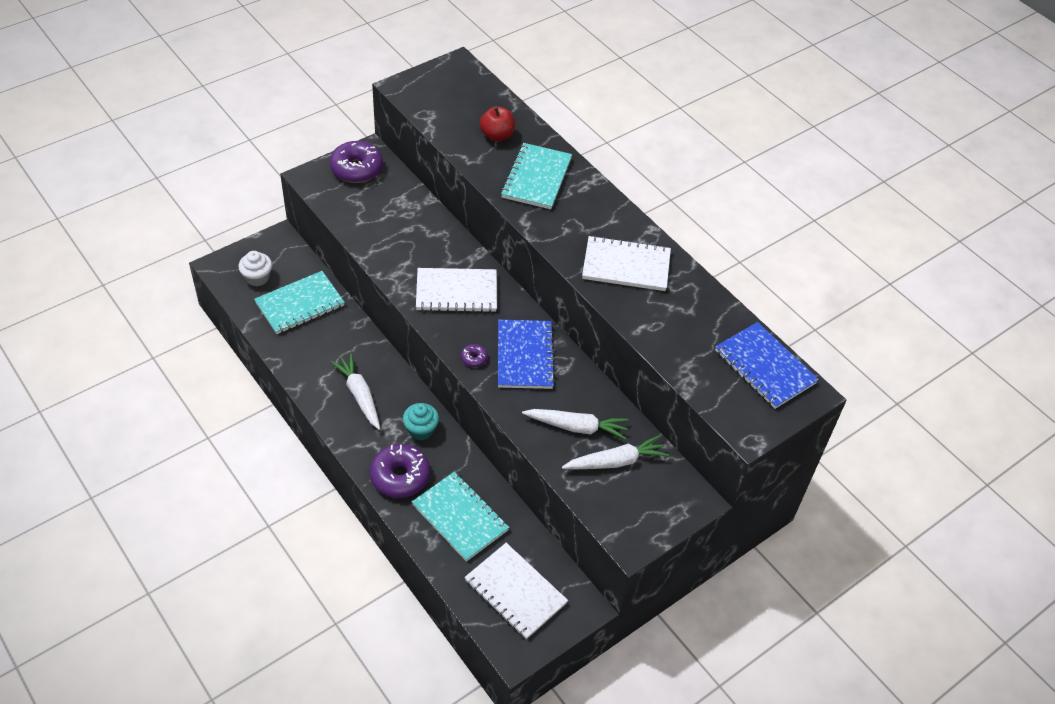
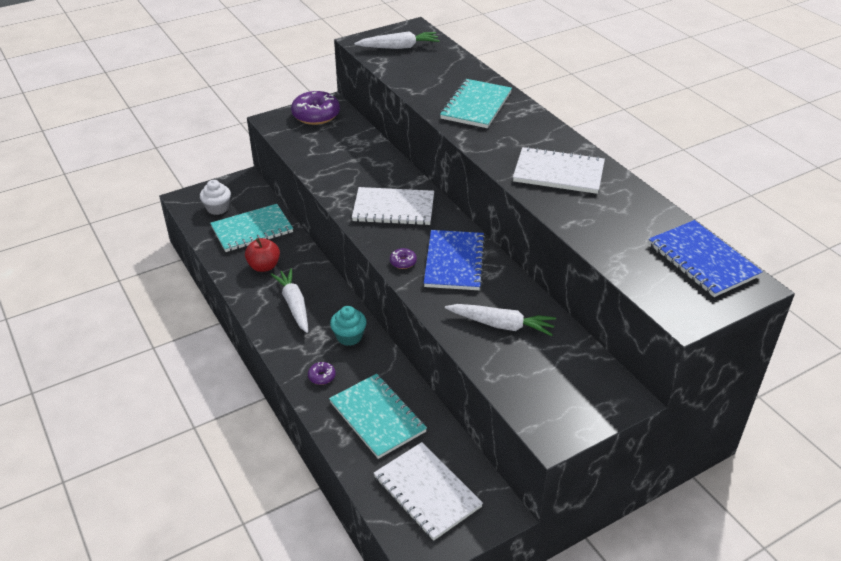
camera: 10 degrees right, 10 degrees down
(400, 476) = (322, 376): purple donut -> purple donut, size x0.45
(497, 136) = (442, 75): red apple -> red apple (264, 266)
(616, 461) = (540, 357): white carrot -> white carrot (399, 47)

